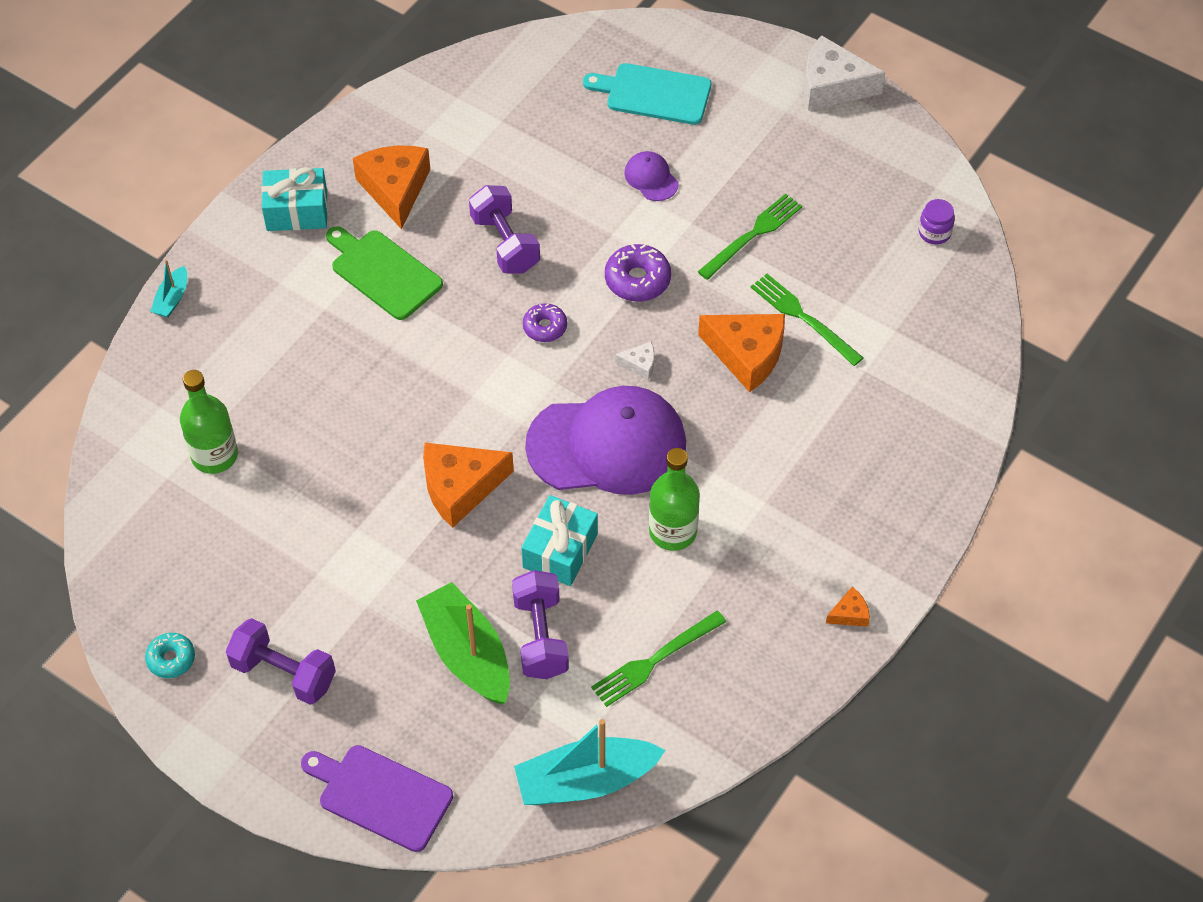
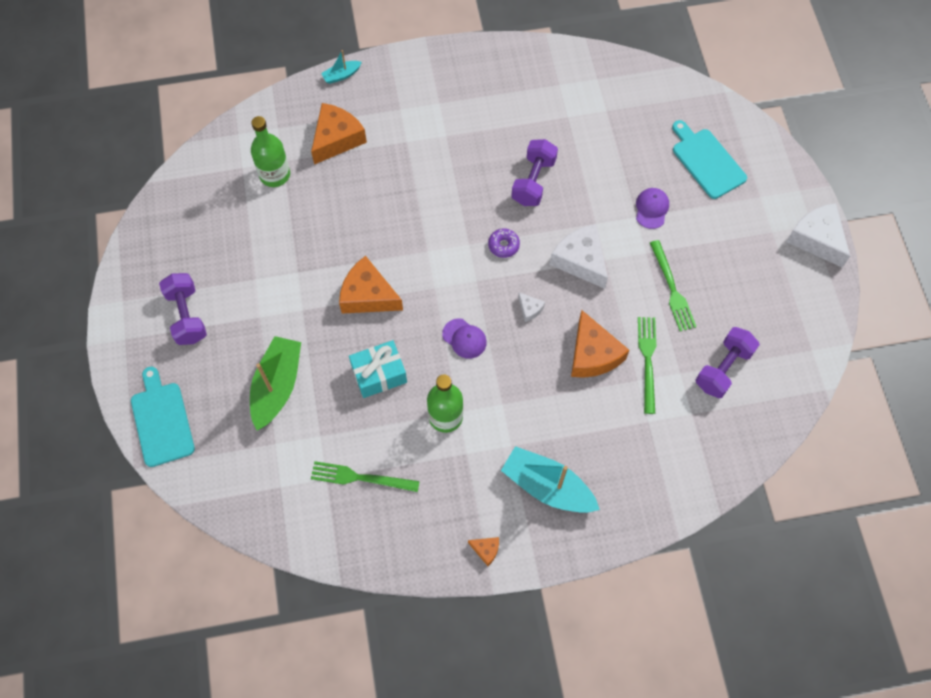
camera: 45 degrees right, 10 degrees up
(171, 659) = (148, 262): turquoise donut -> none
(297, 211) = (449, 77): turquoise gift -> none
(380, 795) = (162, 420): purple cutting board -> turquoise cutting board
(383, 272) = (455, 146): green cutting board -> none
(395, 189) = (510, 105): orange cheese -> orange cheese (336, 139)
(541, 636) = (320, 411): purple dumbbell -> purple dumbbell (723, 369)
(586, 781) = (259, 508): turquoise boat -> turquoise boat (547, 486)
(607, 445) = (464, 338): purple cap -> purple cap, size x0.42
(637, 280) = (580, 260): purple donut -> white cheese
(752, 235) = (672, 288): green fork -> green fork turned 75 degrees clockwise
(934, 232) = (780, 376): purple jar -> none

